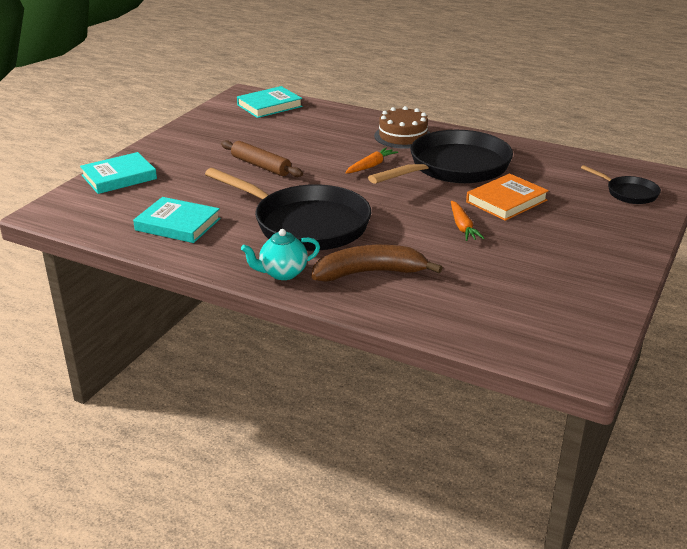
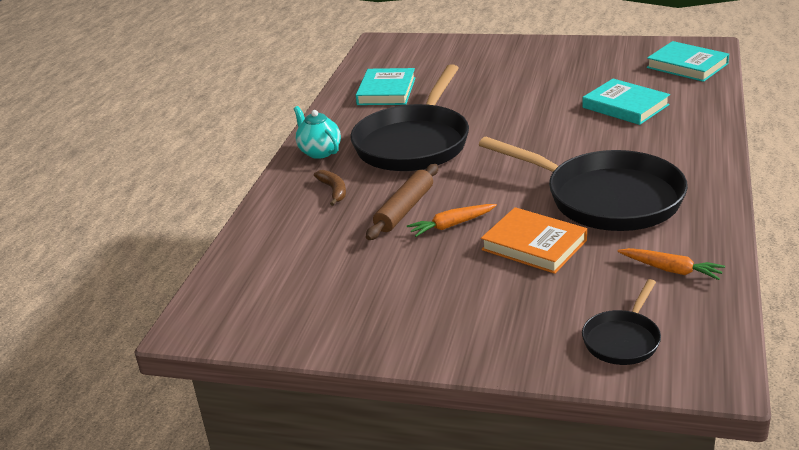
camera: 80 degrees right, 0 degrees up
(119, 177) = (460, 48): turquoise book -> turquoise book (625, 106)
(261, 166) = (527, 96): brown rolling pin -> brown rolling pin (404, 209)
(369, 273) = (333, 190): brown banana -> brown banana, size x0.52
(371, 166) = (570, 149): orange carrot -> orange carrot (671, 270)
(403, 136) = (672, 152): brown cake -> none

